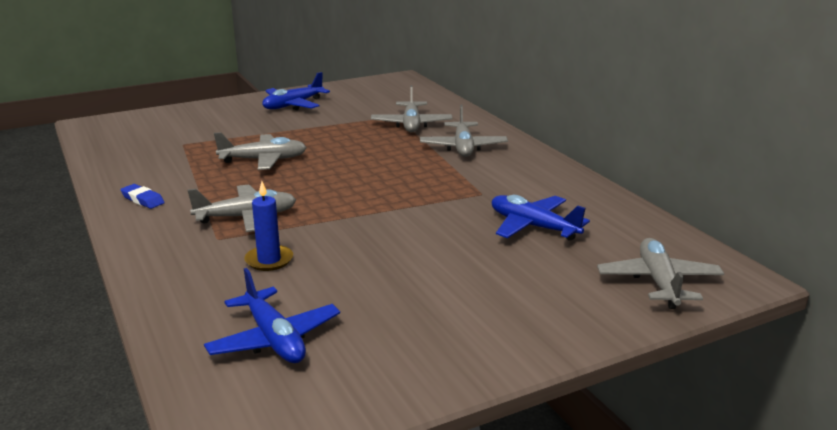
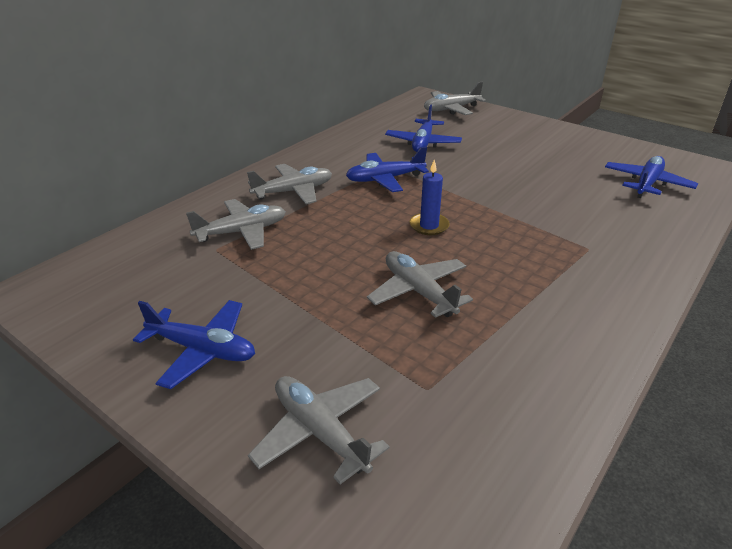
camera: 115 degrees left, 10 degrees up
(143, 200) = (590, 329): blue eraser -> none
(246, 217) = (541, 249): grey plane -> grey plane (320, 432)
(269, 260) = (583, 214): blue candle -> blue candle (429, 226)
(451, 186) = (385, 179): none -> blue plane

